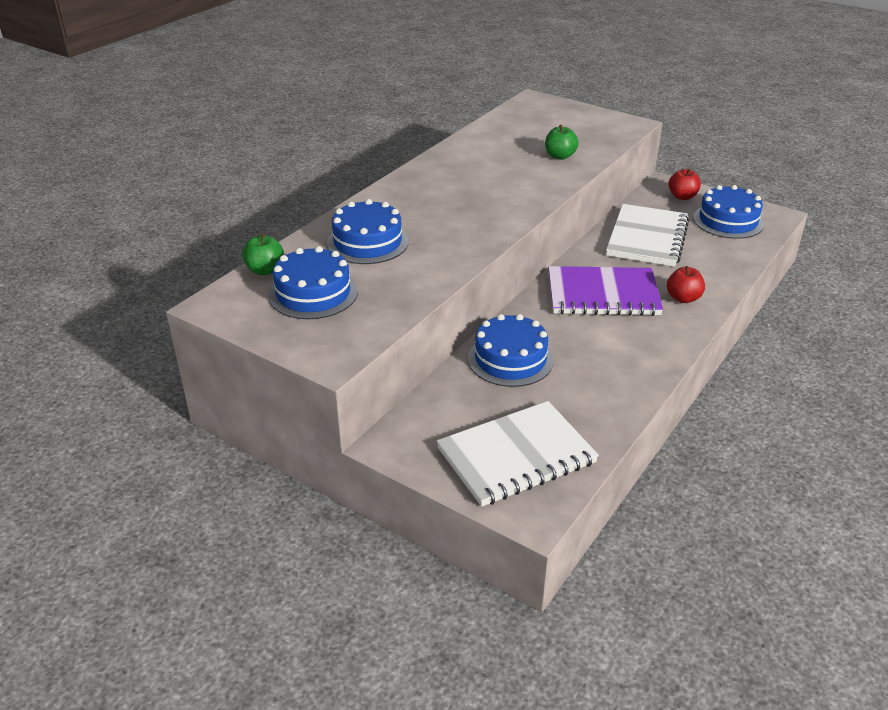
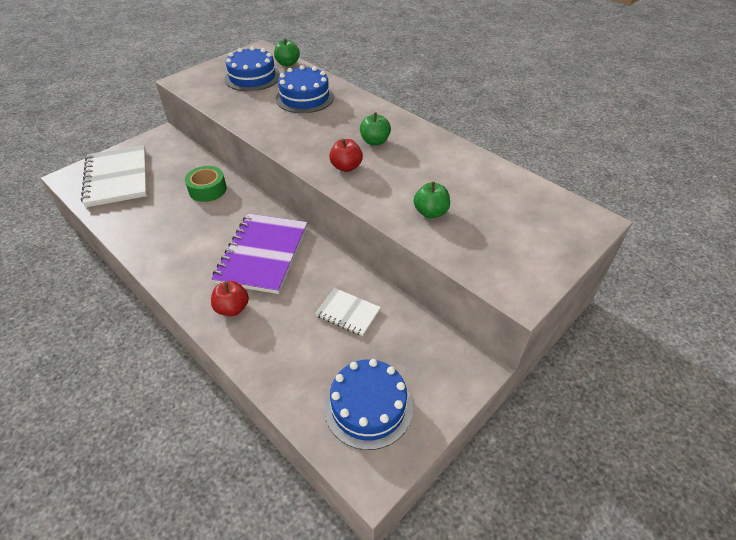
camera: 100 degrees right, 10 degrees up
(456, 189) = (375, 141): none -> green apple
(510, 359) = (207, 189): blue cake -> green tape
(647, 238) = (348, 313): white notebook -> white notebook, size x0.52
(682, 196) = (438, 377): red apple -> red apple (346, 167)

